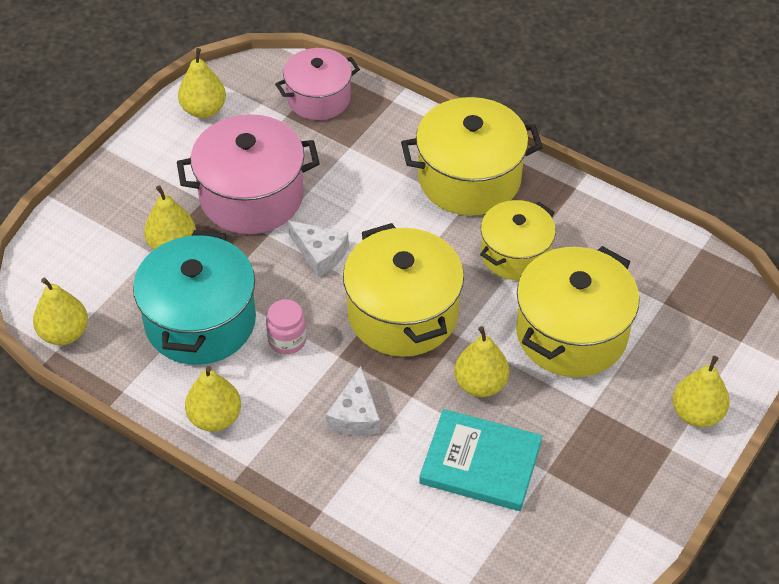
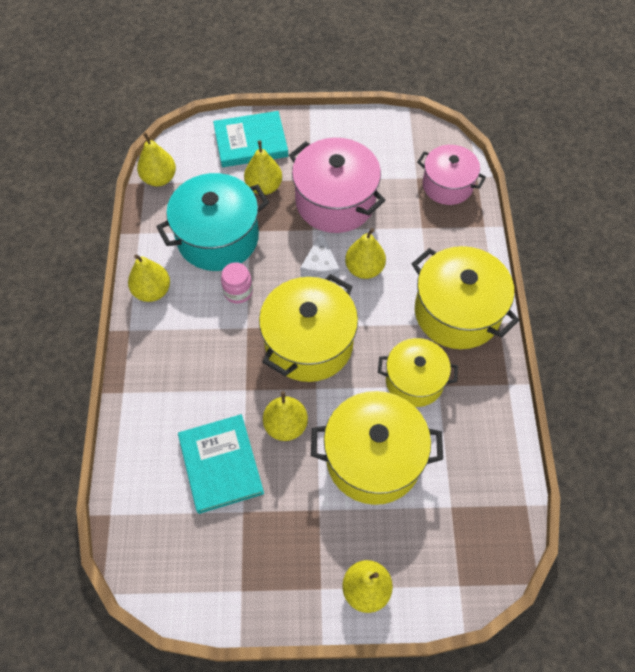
camera: 55 degrees right, 10 degrees up
(99, 223) = (251, 142): none -> turquoise book
(204, 110) = (382, 134): yellow pear -> yellow pear (364, 269)
(355, 415) = (208, 366): white cheese -> none

